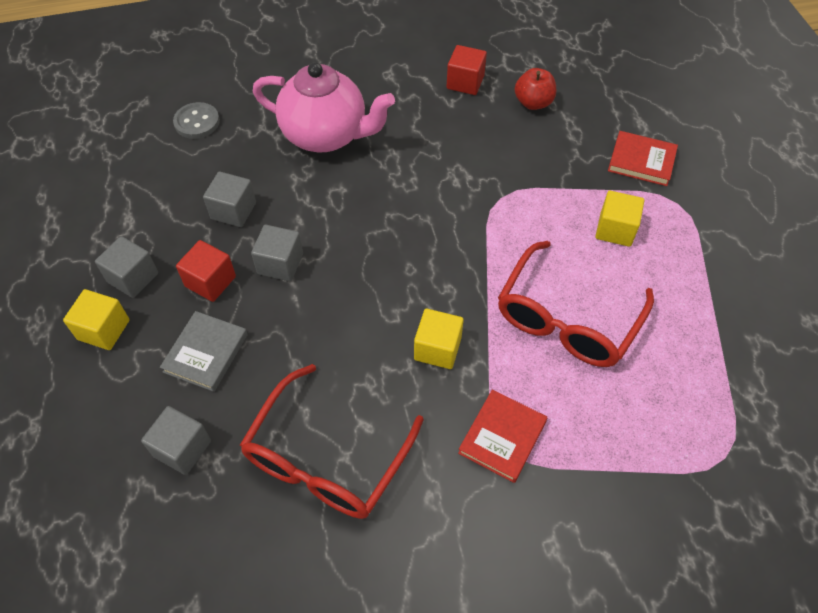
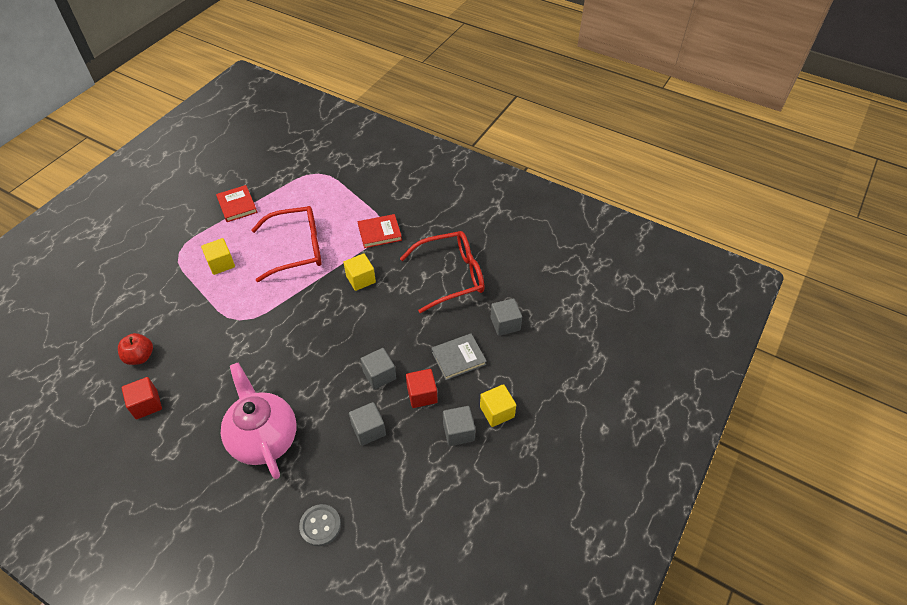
camera: 135 degrees left, 5 degrees down
(641, 161) = (156, 281): red book -> red book (237, 205)

